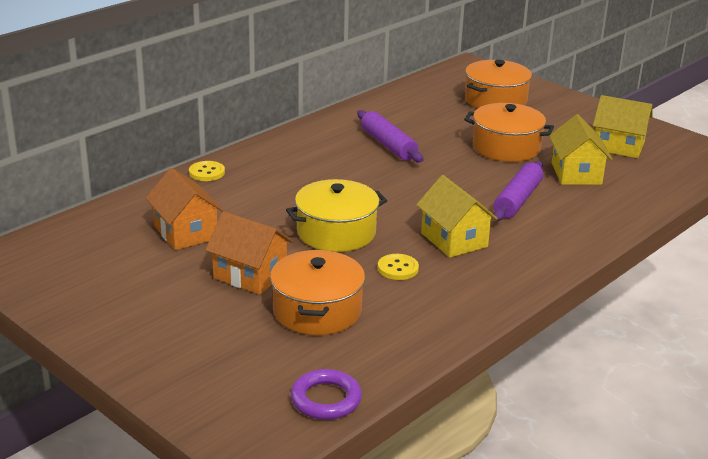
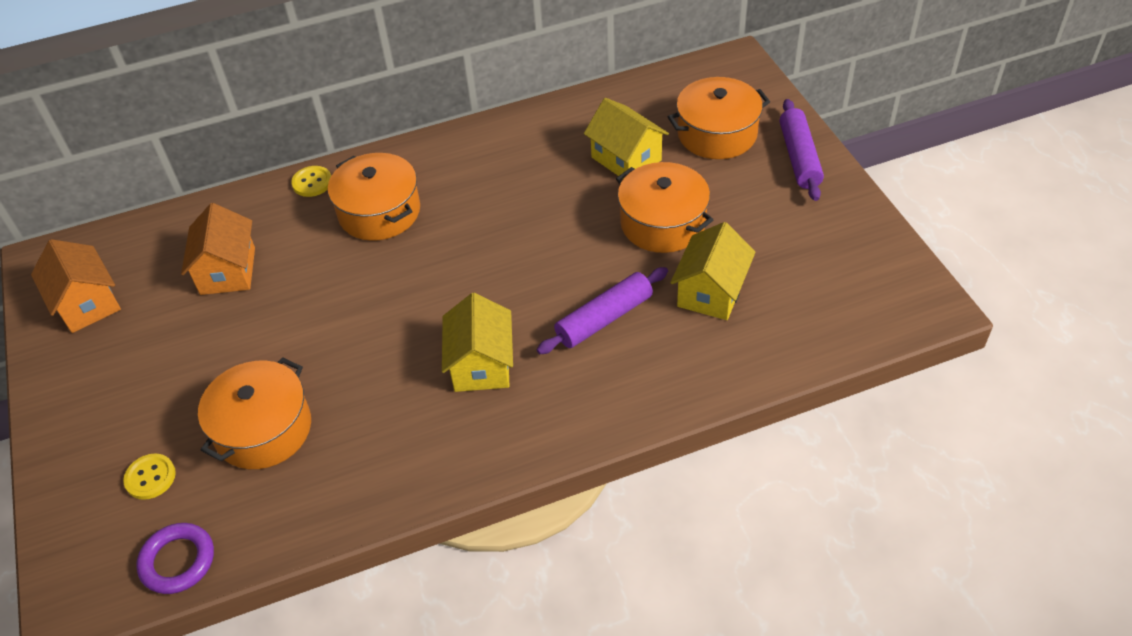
camera: 30 degrees right, 20 degrees up
(250, 275) = (240, 354): orange house -> orange house (87, 303)
(283, 178) = (379, 212): none -> orange pot
(336, 232) = (369, 314): yellow pot -> none
(388, 145) = (530, 184): purple rolling pin -> purple rolling pin (799, 157)
(398, 268) = (388, 391): yellow button -> yellow button (150, 477)
(618, 146) = (805, 256): yellow house -> yellow house (626, 159)

